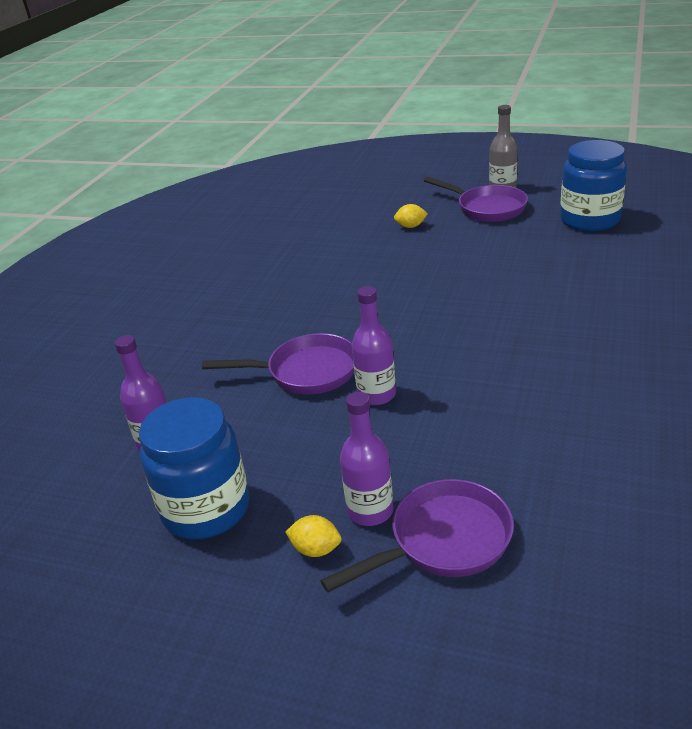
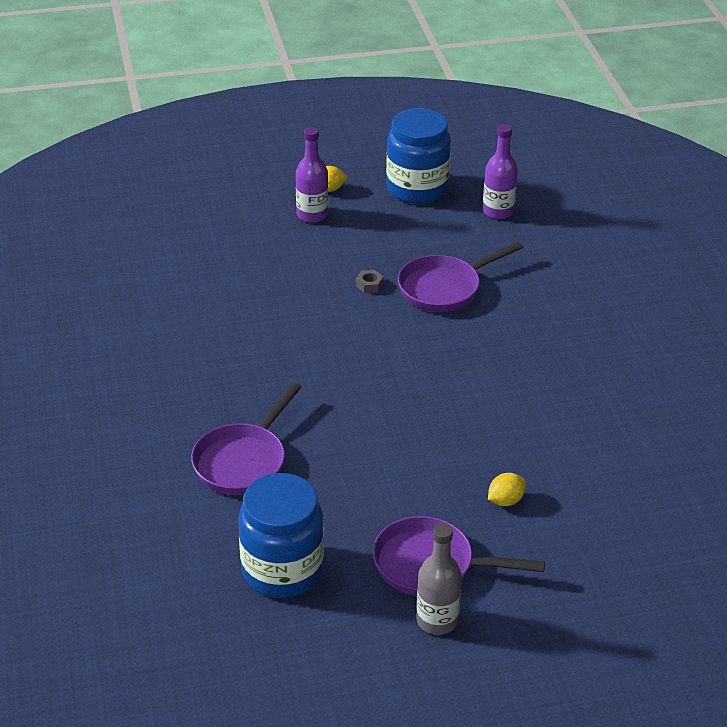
camera: 145 degrees right, 5 degrees up
(376, 395) = (369, 285): purple bottle -> grey nut
(443, 541) = (257, 212): purple pan -> purple pan (243, 461)

